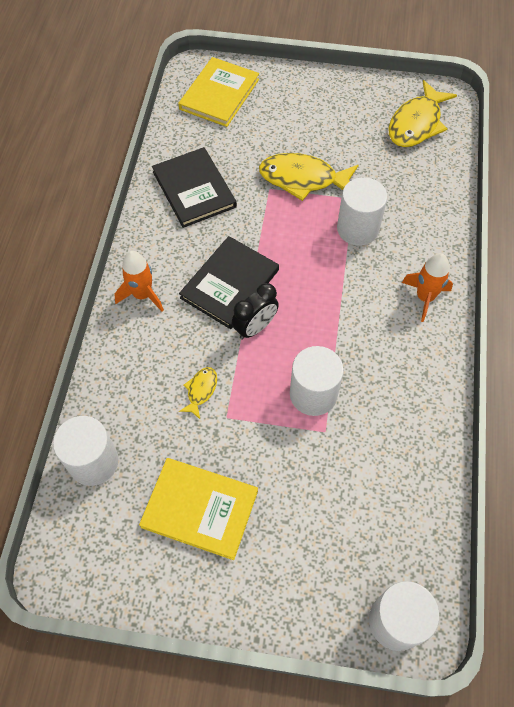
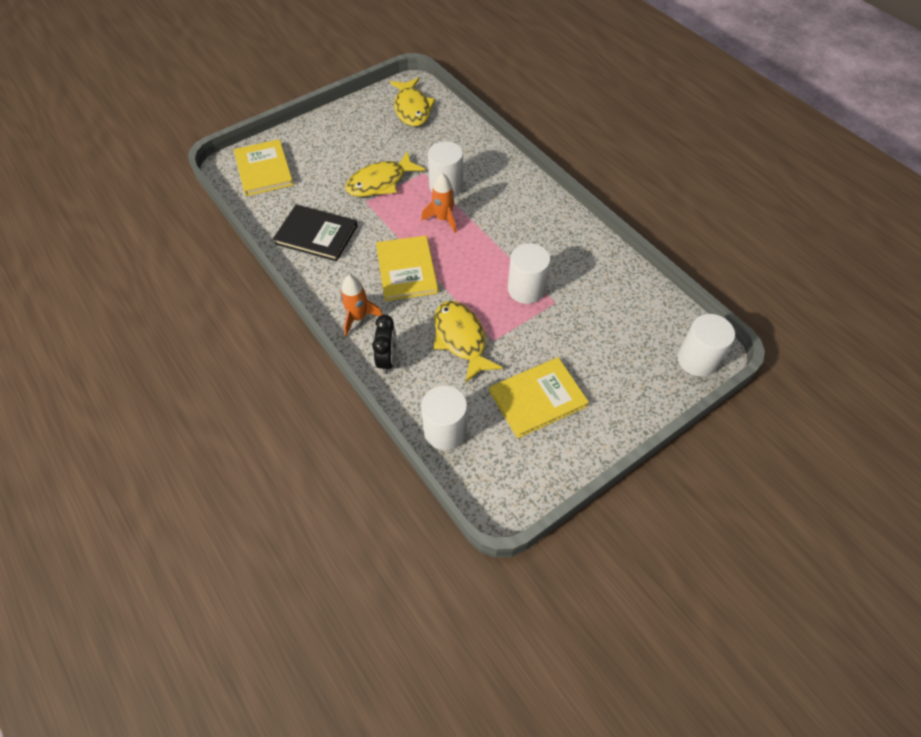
camera: 45 degrees left, 5 degrees down
(201, 390) = (461, 339): yellow fish -> yellow fish, size x2.08
(230, 284) = (406, 270): black book -> yellow book
(255, 327) = (451, 281): black clock -> black clock (387, 359)
(425, 297) = (525, 195): orange rocket -> orange rocket (443, 219)

